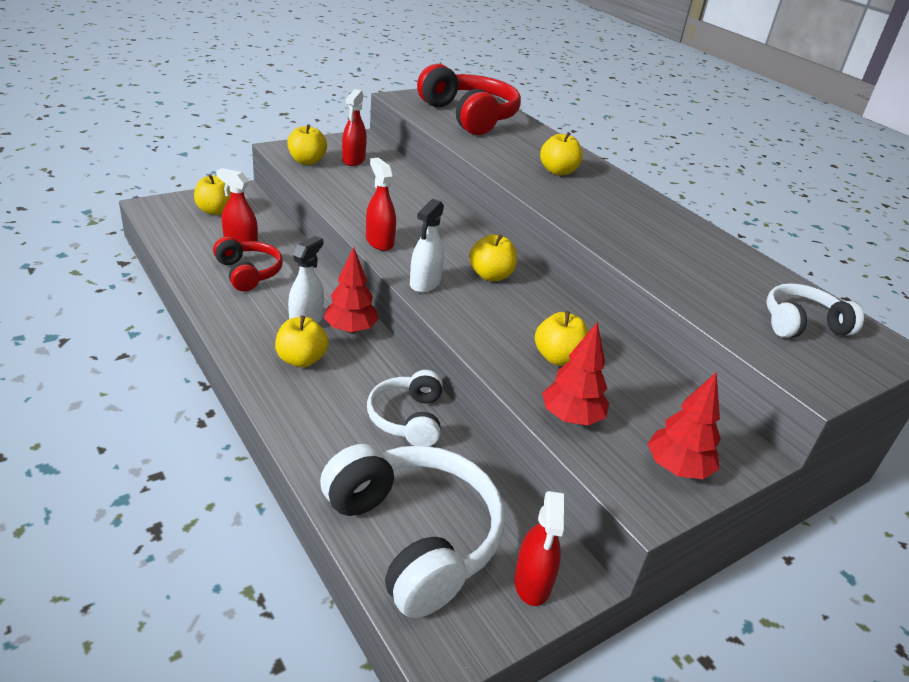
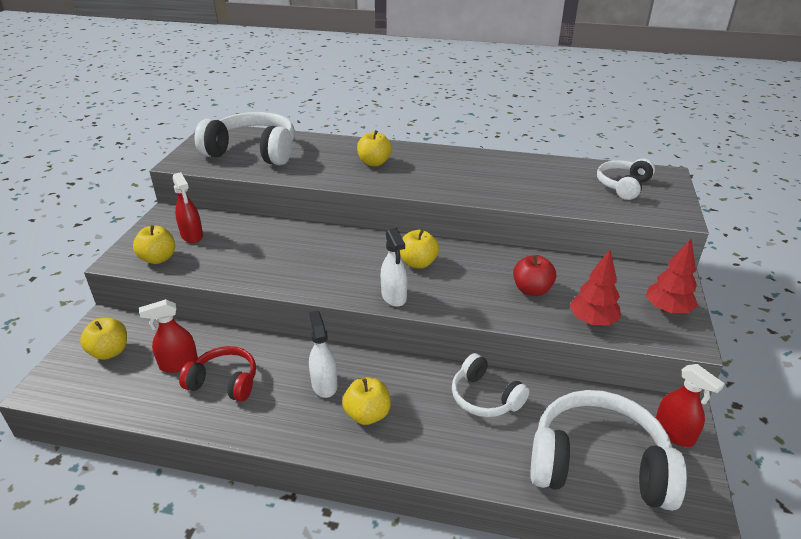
camera: 40 degrees left, 0 degrees up
(350, 330) = (361, 367): red tree -> none
(379, 242) = (318, 287): red spray bottle -> none
(469, 116) = (253, 152): red headphones -> white headphones
(558, 358) = (532, 290): yellow apple -> red apple

